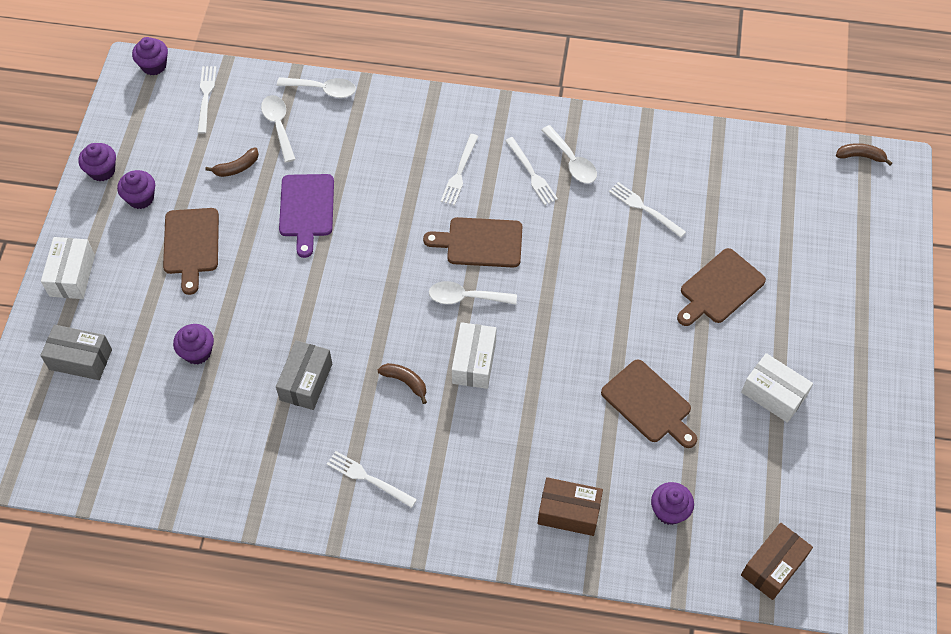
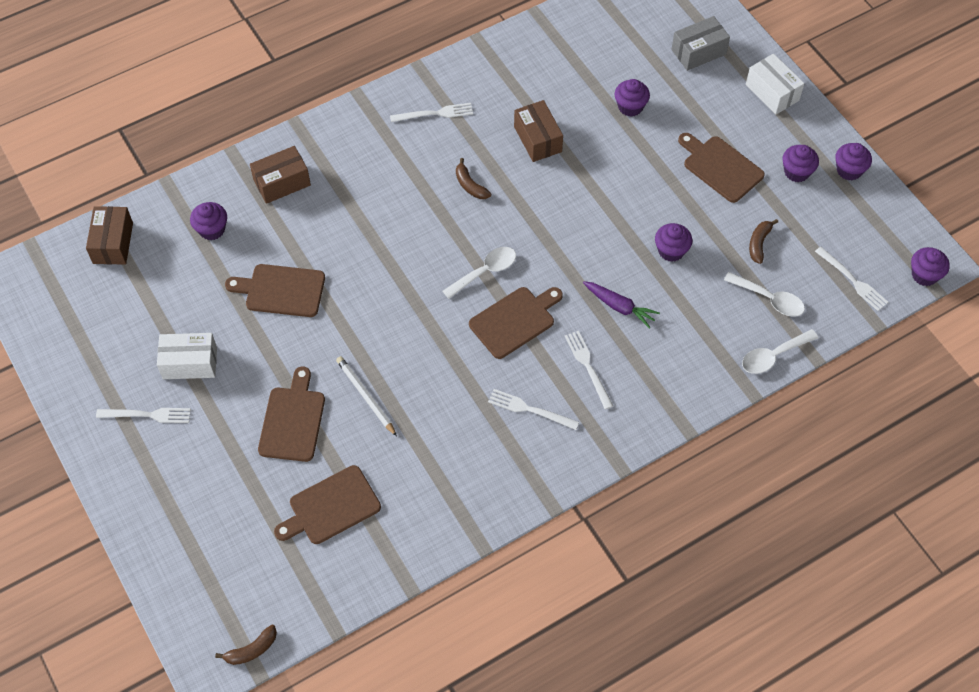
camera: 140 degrees right, 0 degrees up
(306, 209) = (671, 251): purple cutting board -> purple cupcake
(306, 382) = (538, 139): grey box -> brown box
(391, 197) = (619, 307): none -> purple carrot
(405, 382) = (470, 185): brown banana -> brown banana turned 60 degrees clockwise
(474, 362) = (435, 231): white box -> none
(572, 161) = (506, 446): white spoon -> none
(645, 209) = (408, 447): white fork -> white fork (147, 415)
(647, 267) = (366, 396): none -> white pencil
(736, 207) = (331, 507): none -> brown cutting board

